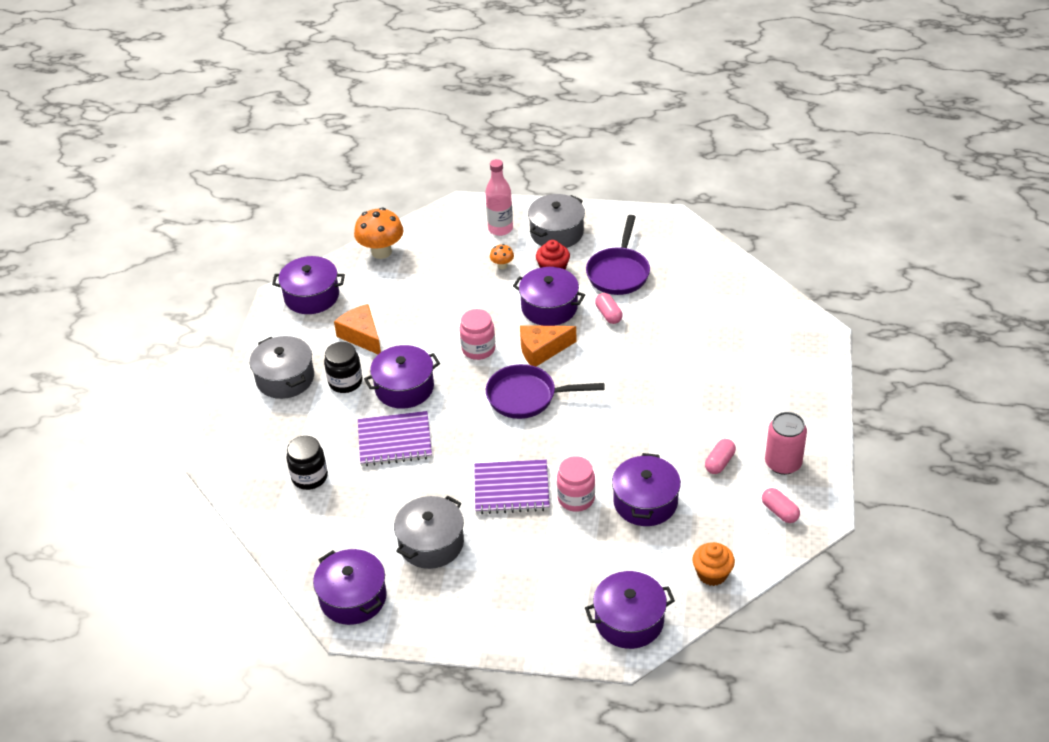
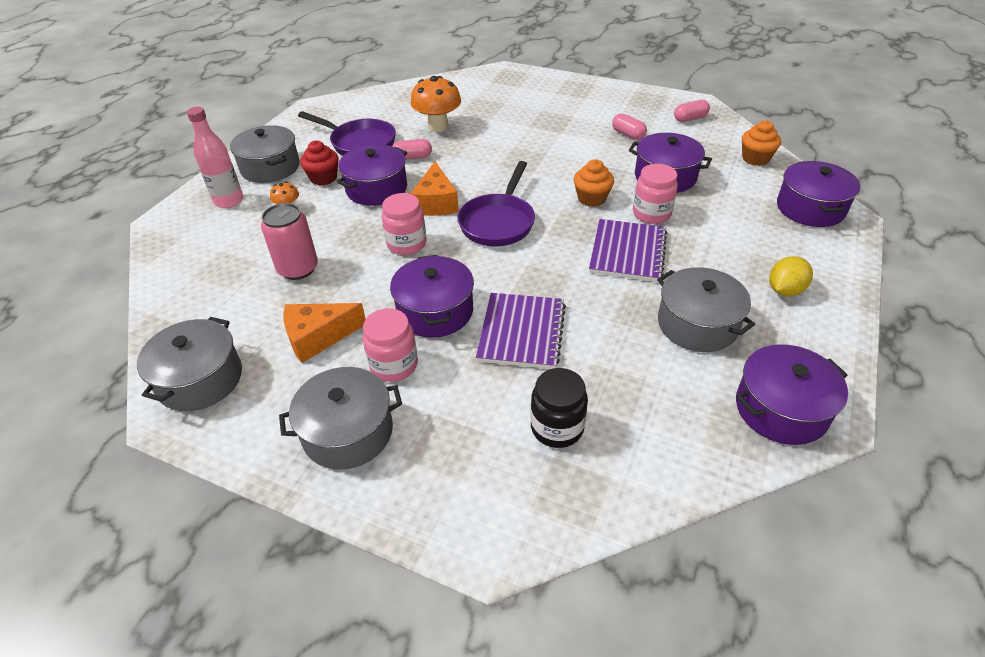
camera: 75 degrees left, 0 degrees up
(311, 296) = (200, 379): purple pot -> grey pot
(345, 382) = (394, 365): black jar -> pink jar
(381, 252) = (176, 298): orange mushroom -> orange mushroom (438, 126)
(491, 600) = (785, 290): none -> yellow lemon
(586, 452) = (591, 198): none -> orange cupcake
(783, 463) = (637, 108): pink can -> pink can (298, 269)

